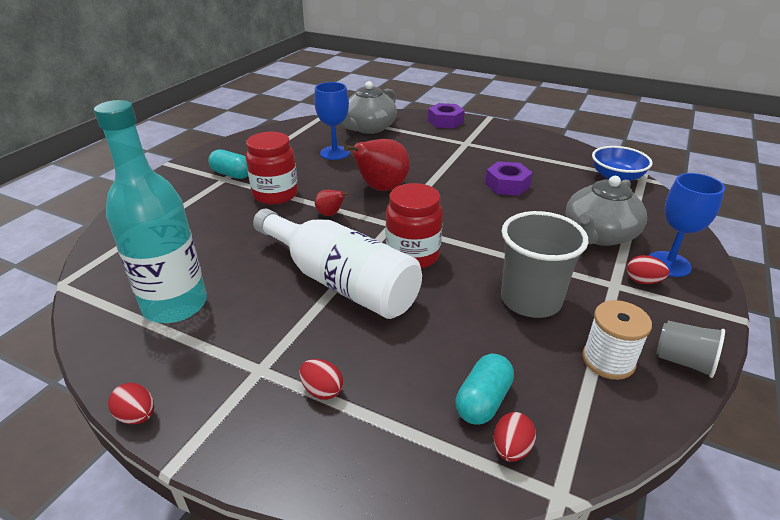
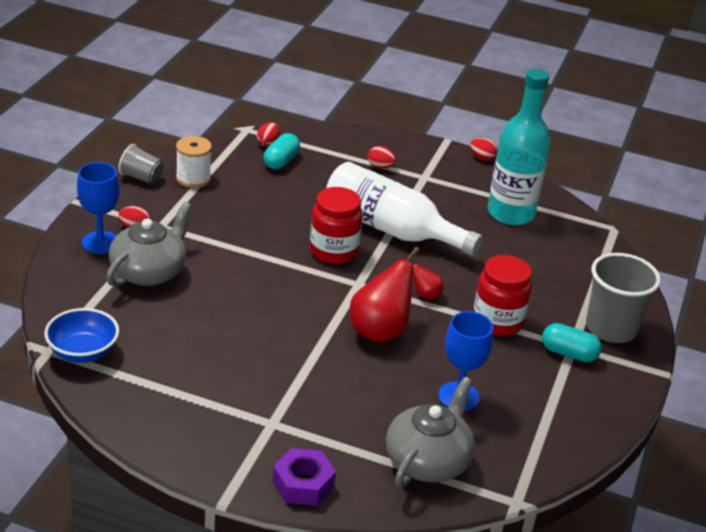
camera: 170 degrees right, 0 degrees up
(507, 185) = (227, 338): purple nut -> none
(530, 300) = (235, 215): grey cup -> grey cup (611, 328)

